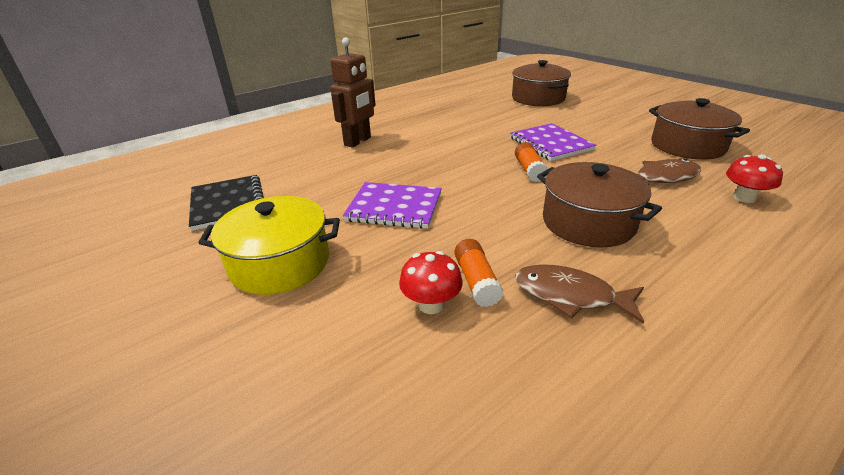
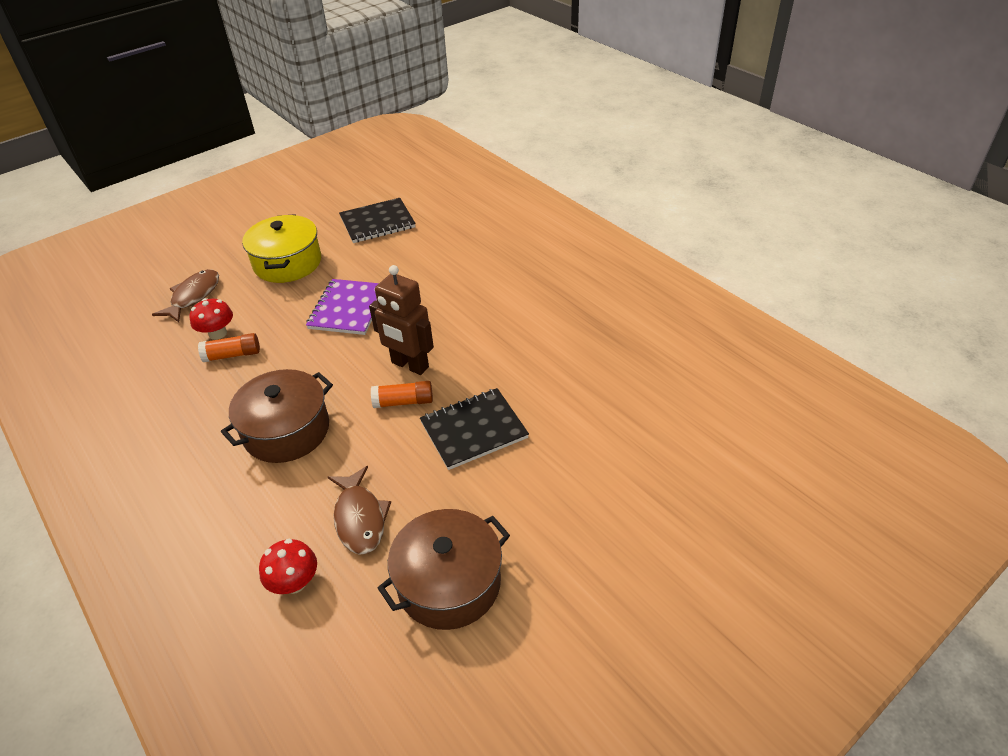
camera: 90 degrees right, 10 degrees up
(358, 141) = (497, 272): brown robot -> brown robot (409, 365)
(538, 98) = (665, 441): brown pot -> none
(550, 144) = (473, 430): purple notebook -> black notebook
(570, 296) = (198, 402): brown fish -> brown fish (193, 296)

